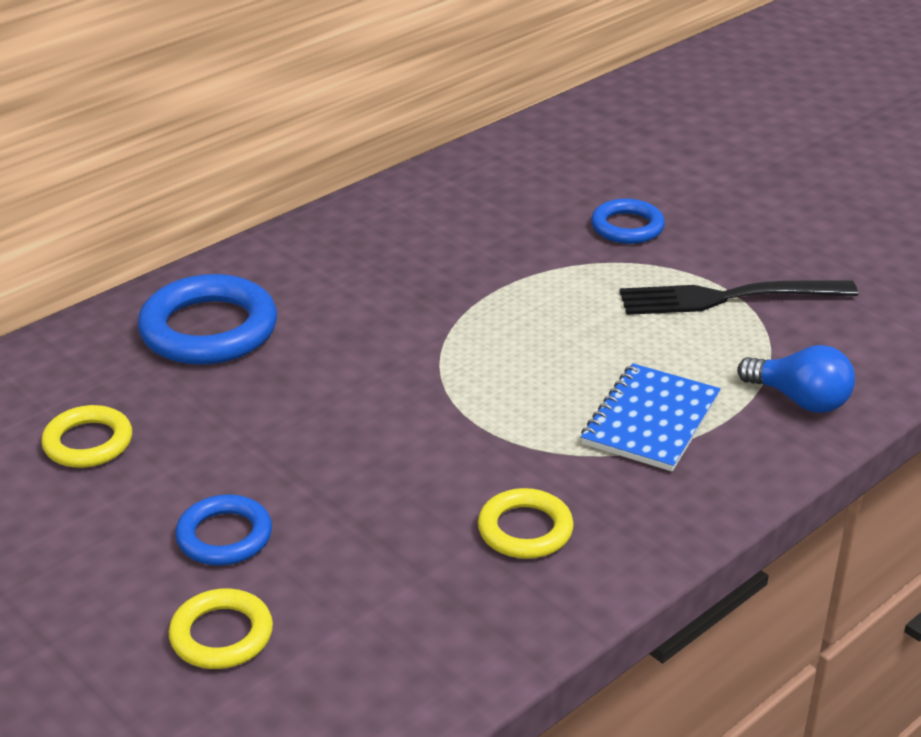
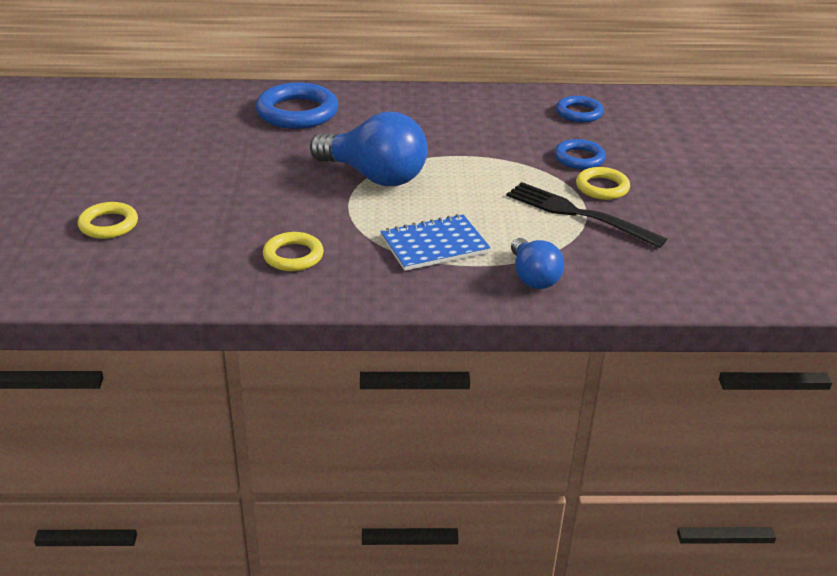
camera: 40 degrees right, 0 degrees up
(88, 443) = (179, 132): yellow ring -> yellow ring (602, 187)
(224, 536) = (170, 191): blue ring -> blue ring (579, 113)
(448, 369) = (374, 176): none -> blue light bulb

